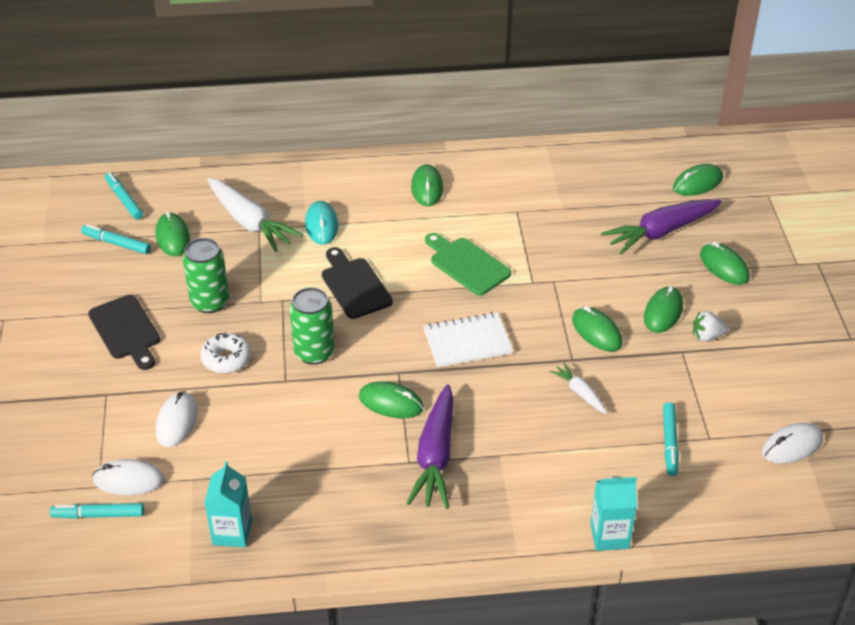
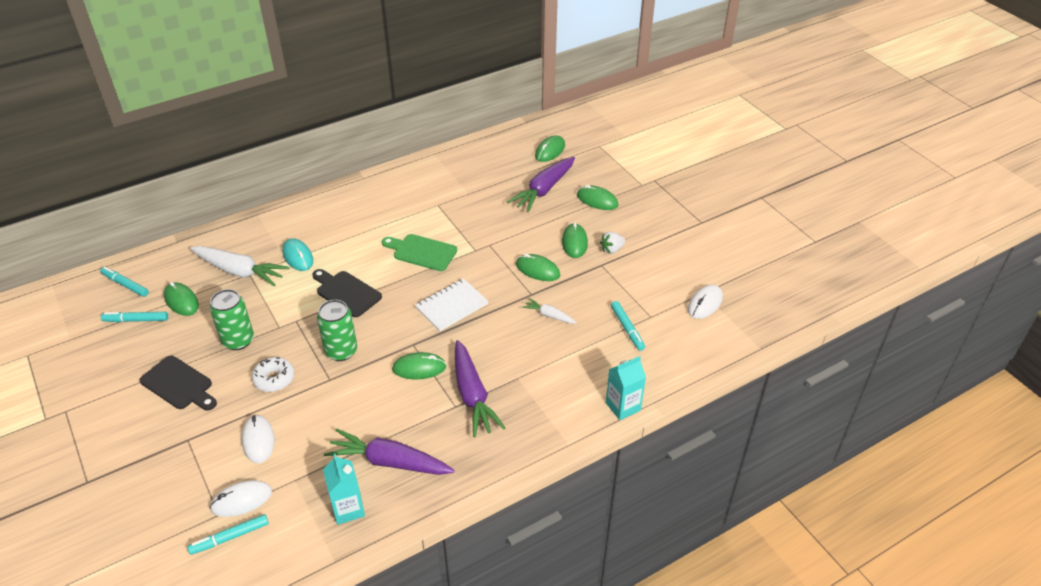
camera: 25 degrees left, 0 degrees up
(302, 497) = (389, 462): none -> purple carrot
(427, 188) = (363, 207): green mouse -> none

